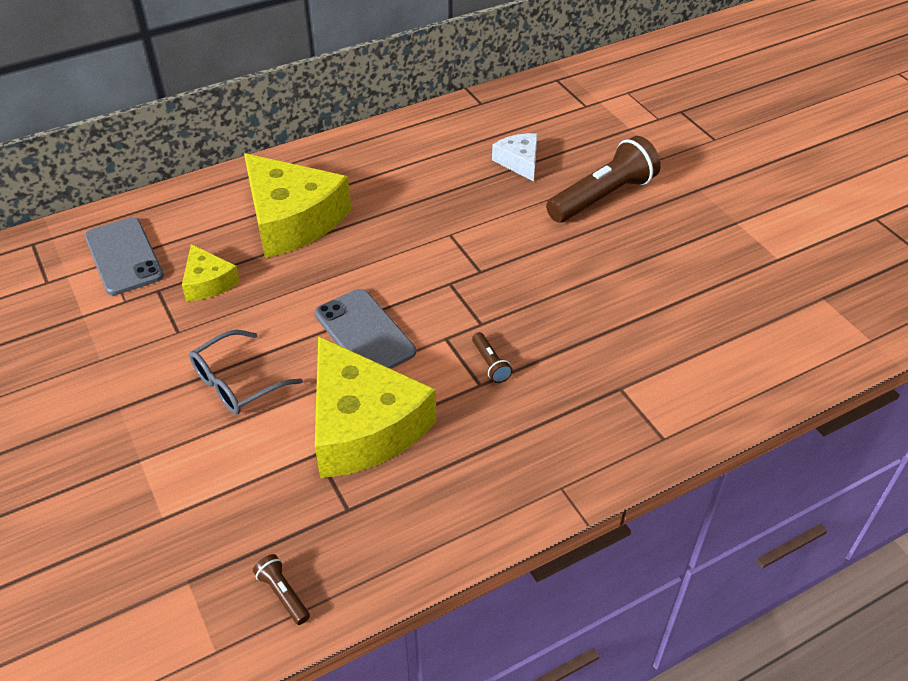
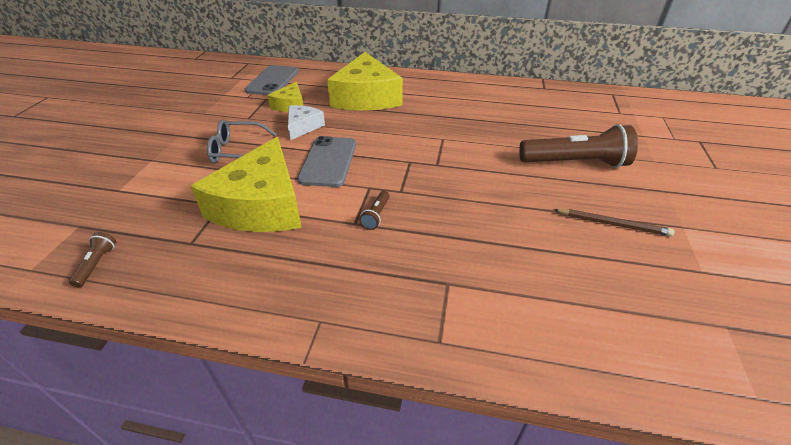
camera: 40 degrees right, 5 degrees down
(519, 162) = (534, 122): white cheese -> white cheese (303, 127)
(688, 250) = (613, 224): none -> brown pencil

